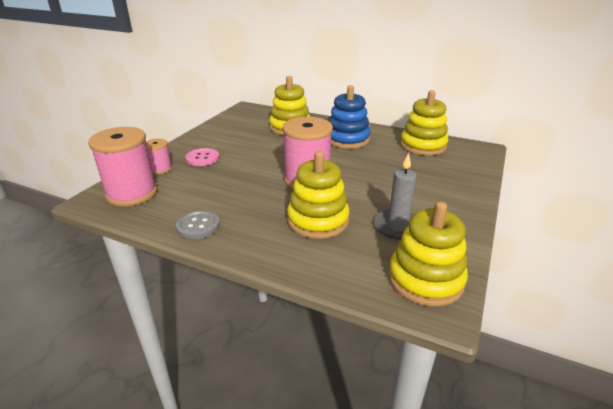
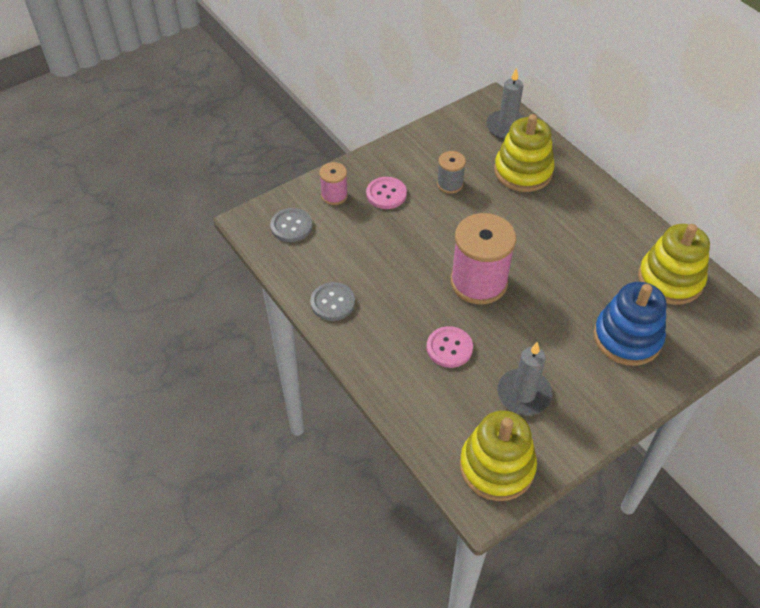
camera: 30 degrees right, 20 degrees up
(132, 193) = (291, 226): pink spool -> grey button
(246, 143) = (450, 184): none -> grey spool
(263, 114) = (507, 127): none -> grey candle
(318, 220) = (449, 348): yellow stacking toy -> pink button
(347, 139) = (580, 226): blue stacking toy -> blue stacking toy (627, 338)

